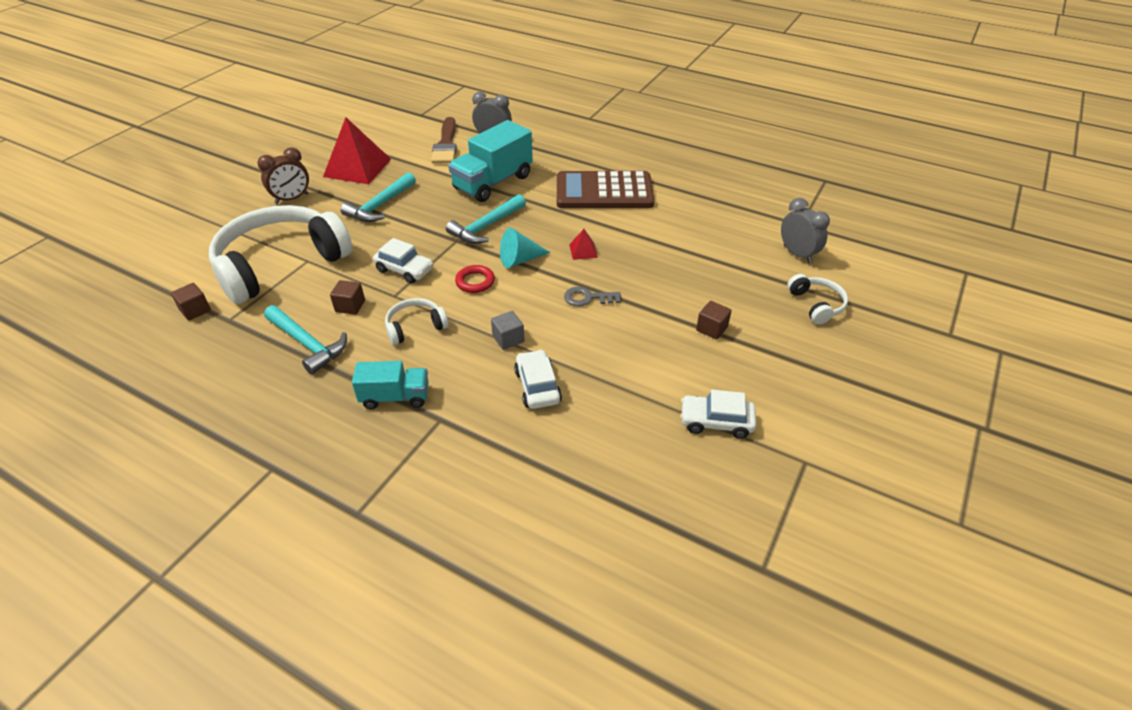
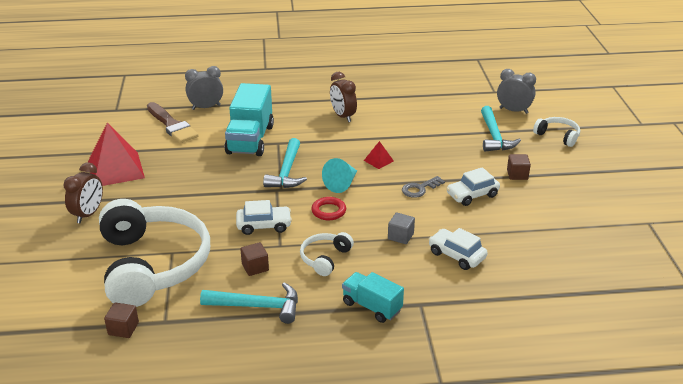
camera: 35 degrees left, 10 degrees down
(281, 264) = (152, 265): white headphones -> white headphones turned 150 degrees clockwise
(380, 206) = (178, 189): turquoise hammer -> turquoise hammer (494, 136)
(395, 397) = (371, 307): turquoise truck -> turquoise truck turned 105 degrees counterclockwise
(604, 191) = (343, 116): brown calculator -> brown clock
(716, 422) = (581, 225): white car -> white car (472, 195)

